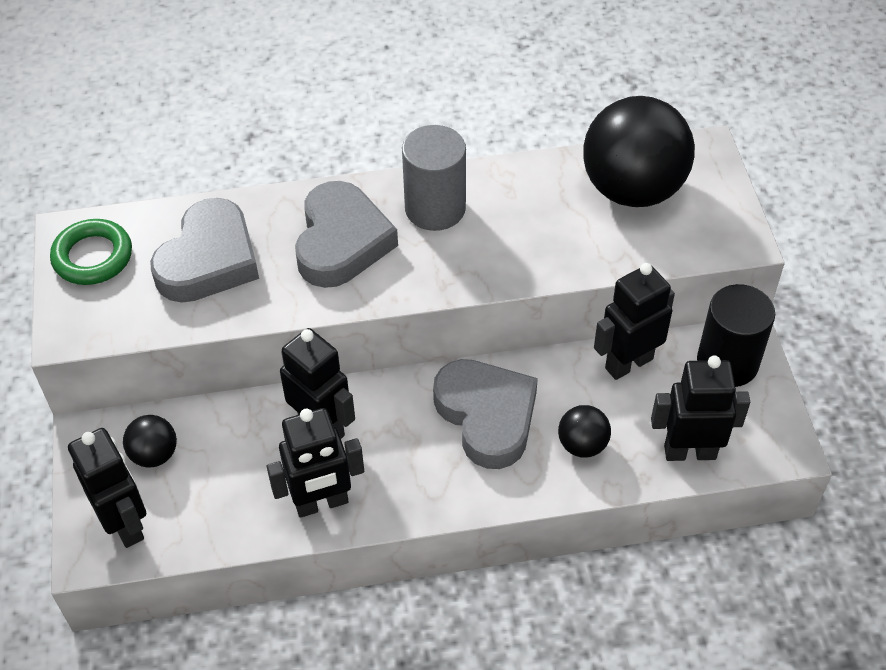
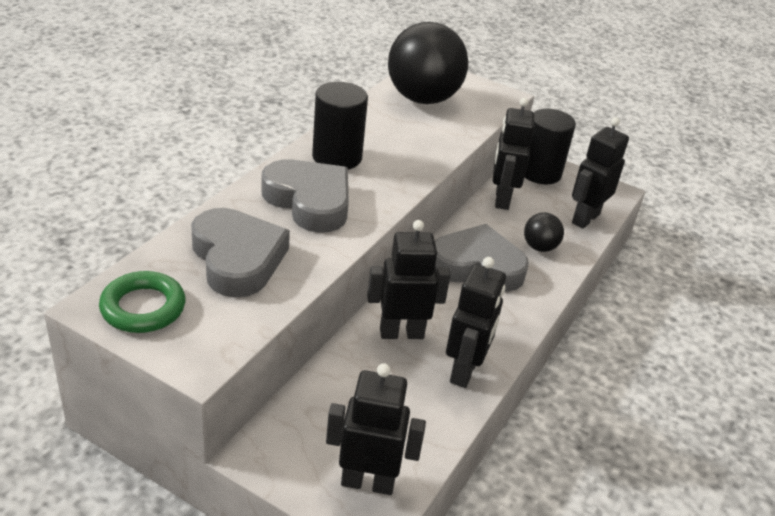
camera: 55 degrees left, 15 degrees down
(154, 454) = (322, 427): black ball -> none
(435, 208) = (337, 157): grey cylinder -> black cylinder

